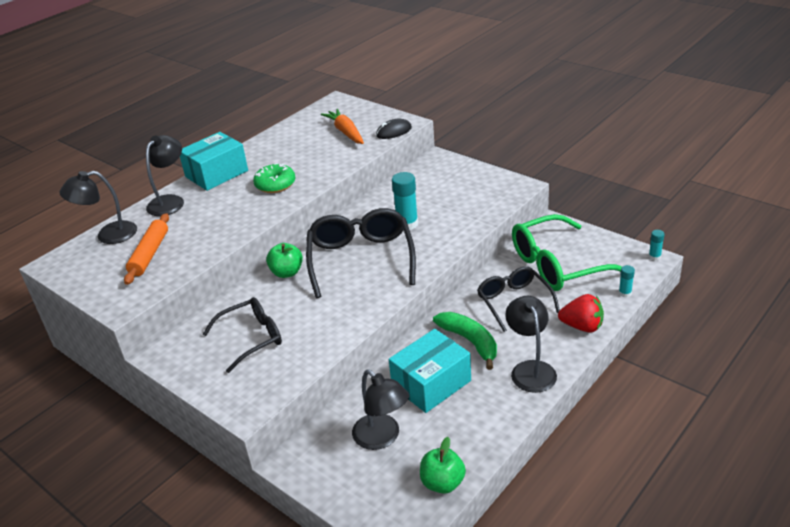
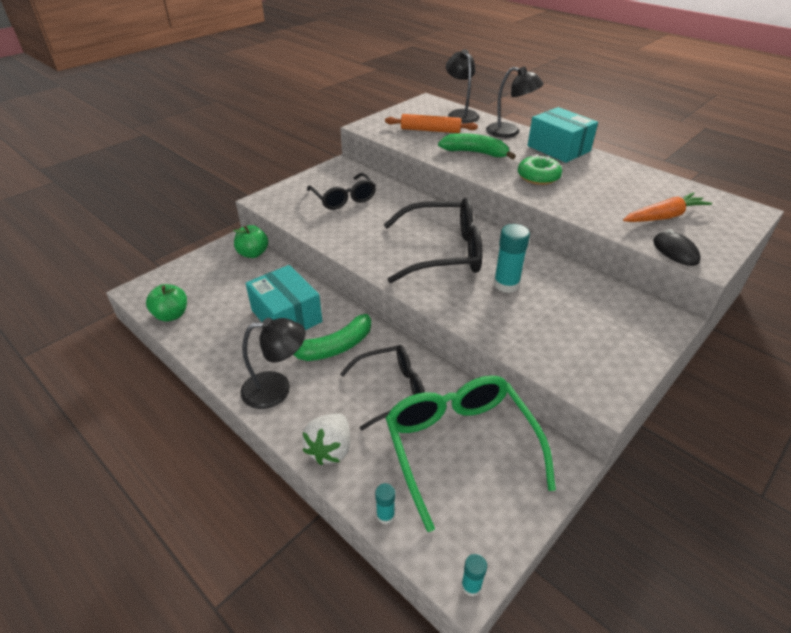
camera: 90 degrees right, 5 degrees up
(217, 221) = (475, 153): none -> green banana
(287, 272) = (429, 212): green apple -> green apple (253, 253)
(382, 438) = (237, 285): black lamp -> none
(582, 326) = (330, 449): red strawberry -> white strawberry

